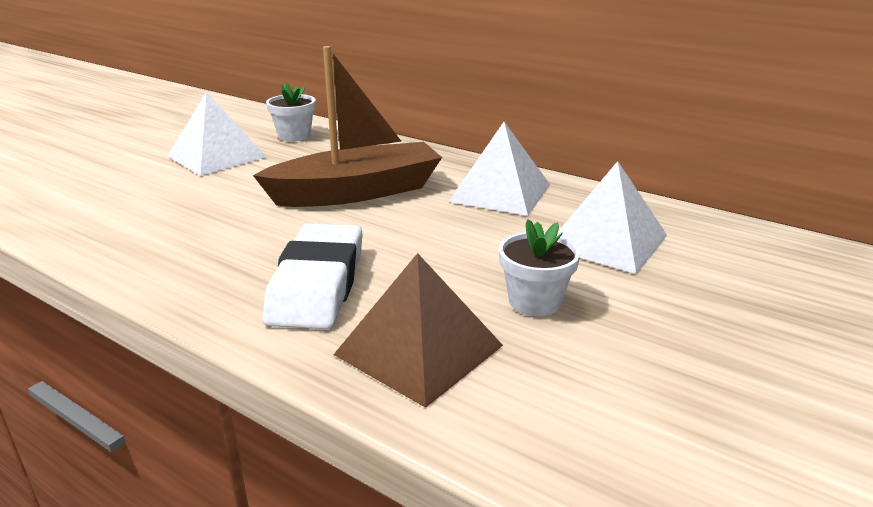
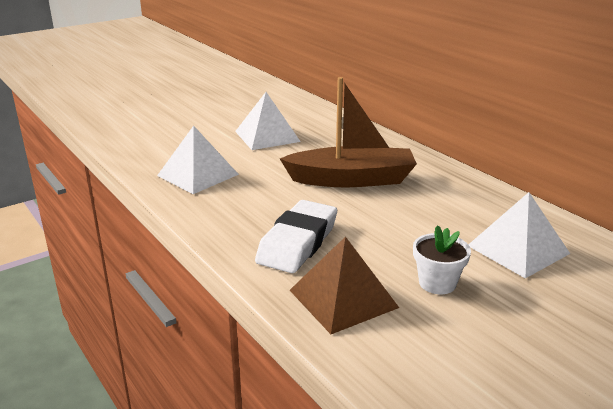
camera: 20 degrees right, 0 degrees up
(294, 136) = (326, 127): white flower pot -> none
(500, 192) = (457, 197): white pyramid -> white pyramid (198, 175)

